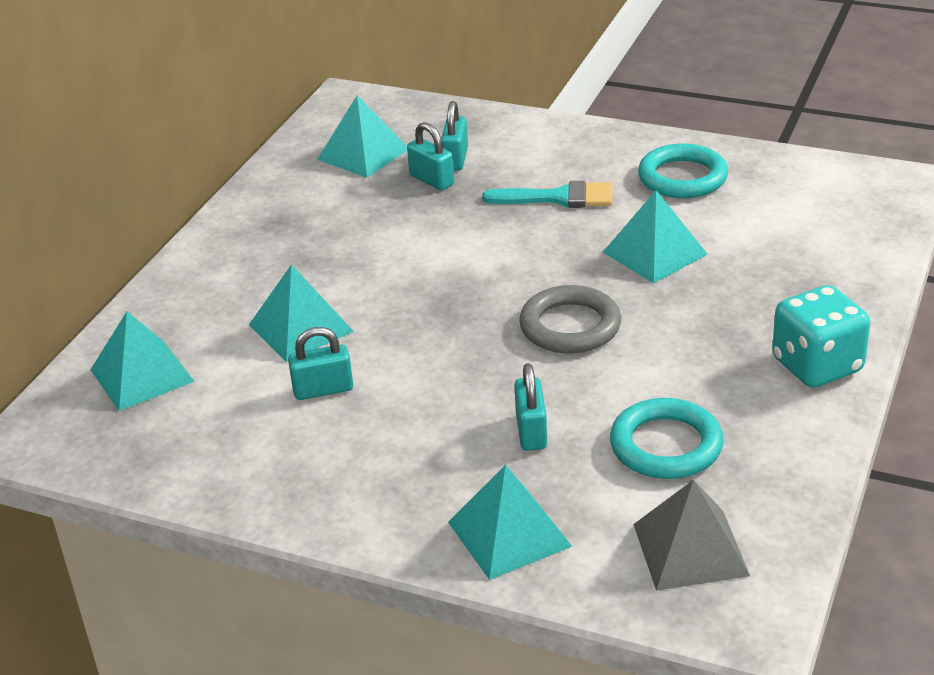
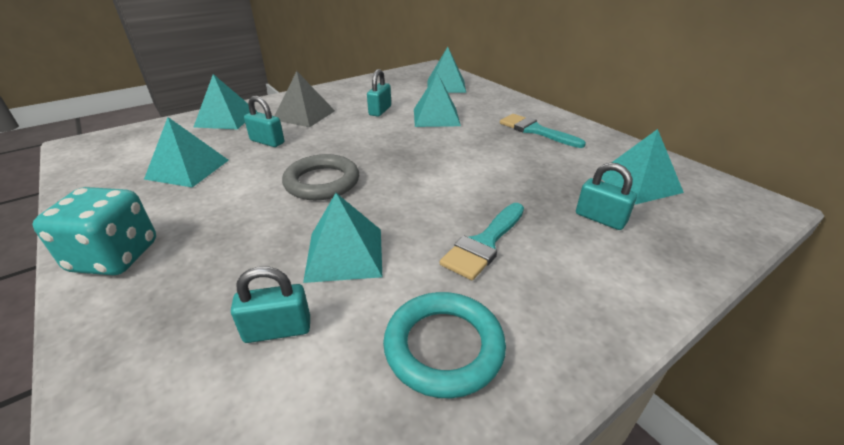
camera: 120 degrees right, 0 degrees up
(277, 238) = (535, 131): none -> turquoise brush
(432, 180) = (569, 197): turquoise padlock -> turquoise padlock (277, 330)
(666, 445) = (187, 169): turquoise ring -> turquoise pyramid
(690, 549) = (132, 148): grey pyramid -> grey pyramid (304, 115)

